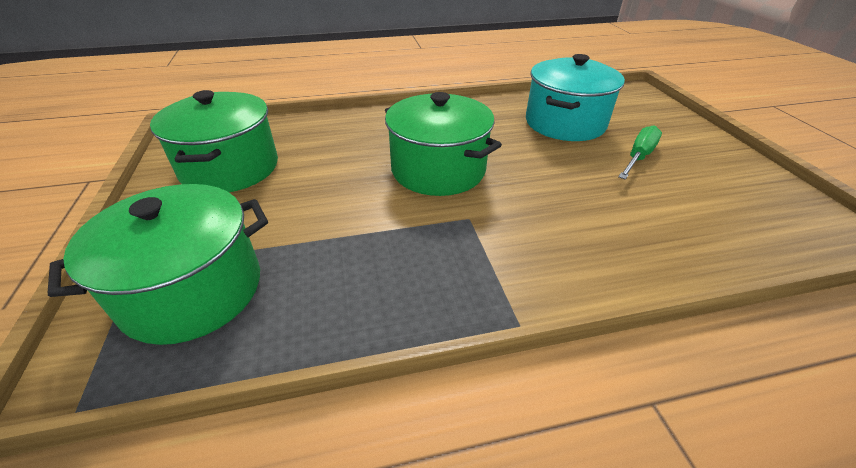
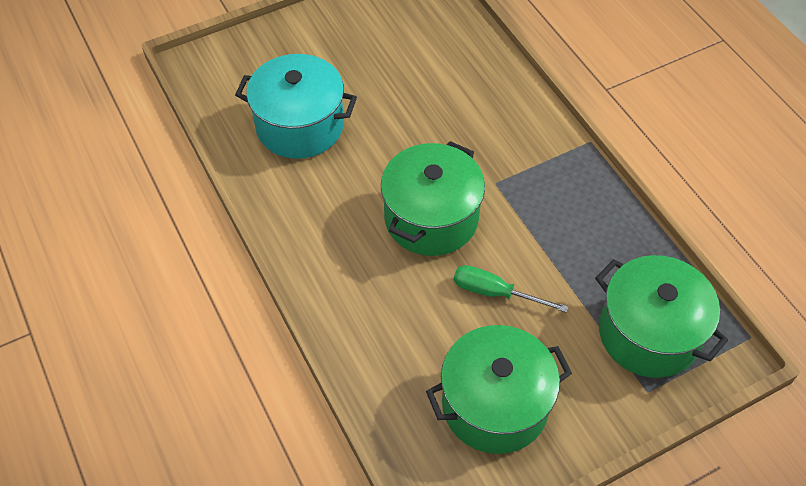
camera: 105 degrees left, 15 degrees up
(638, 157) = (356, 73): green screwdriver -> green screwdriver (495, 293)

